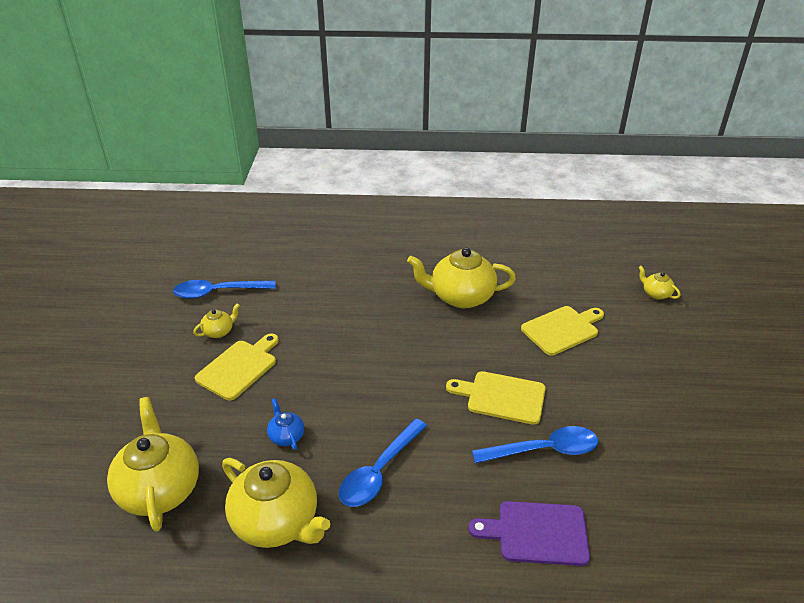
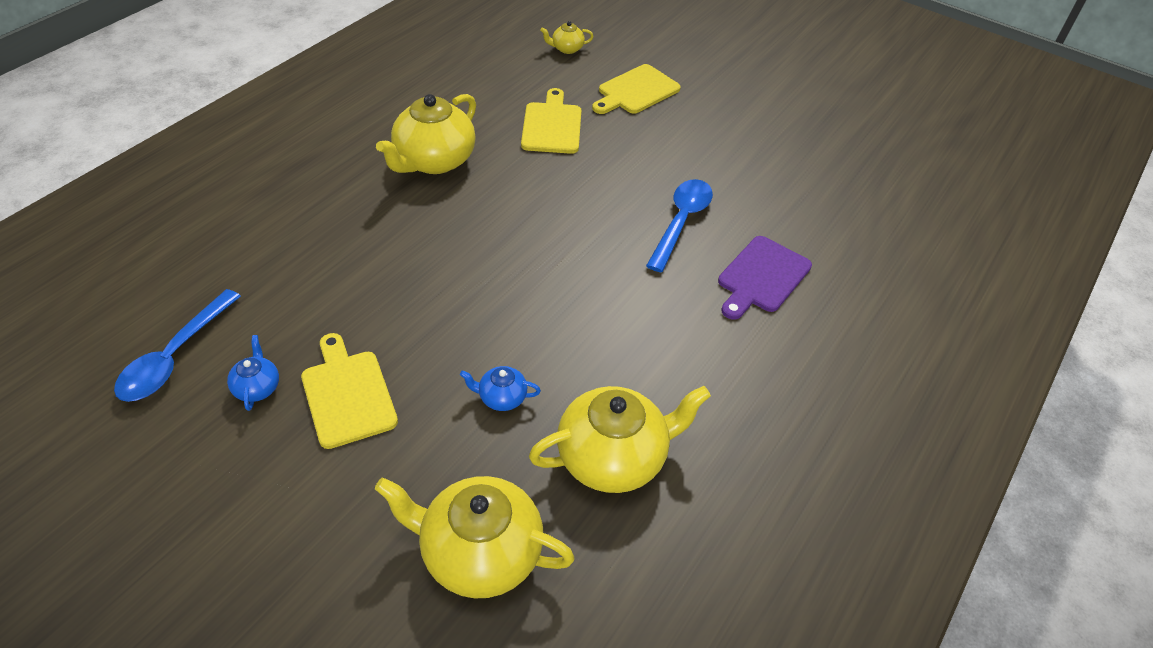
camera: 60 degrees left, 10 degrees up
(219, 331) = (257, 387): yellow teapot -> blue teapot
(379, 471) = (613, 344): blue spoon -> none
(501, 397) = (597, 211): yellow cutting board -> yellow cutting board (636, 91)

